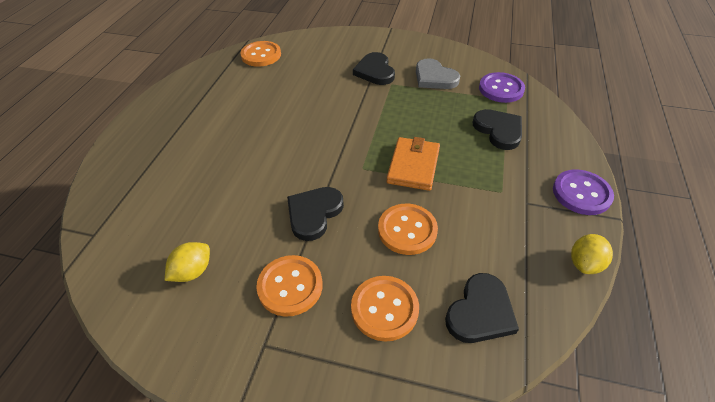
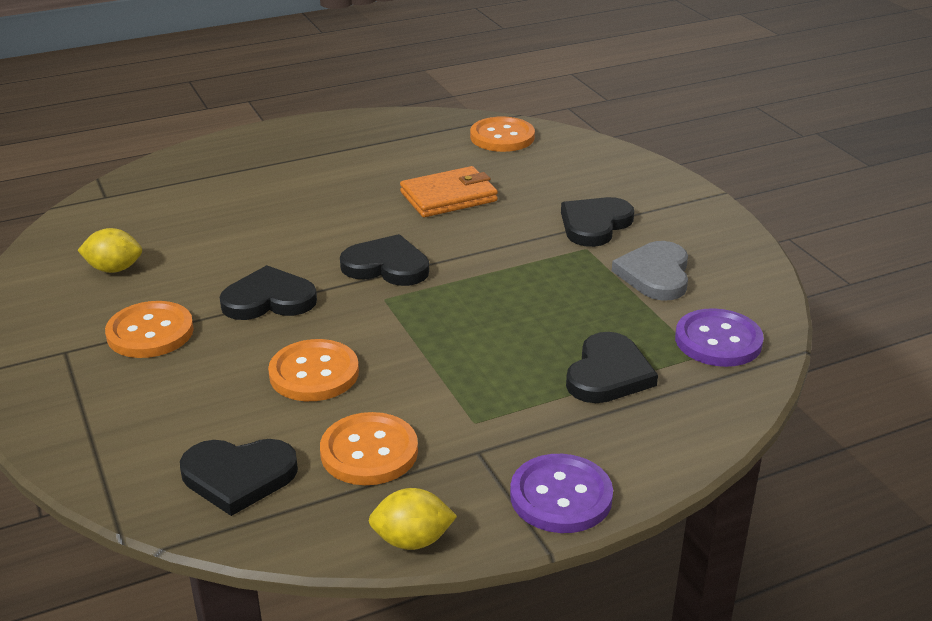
camera: 50 degrees right, 15 degrees down
(333, 152) = (386, 266): none -> black heart
(384, 309) = (178, 405): orange button -> orange button (369, 452)
(413, 166) = (435, 332): orange wallet -> orange wallet (449, 197)

